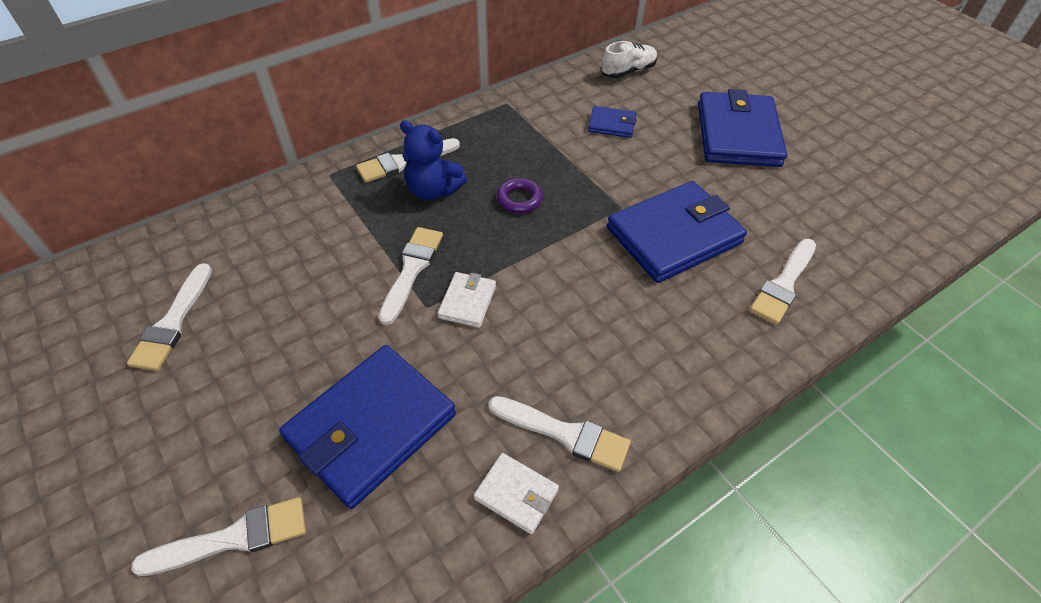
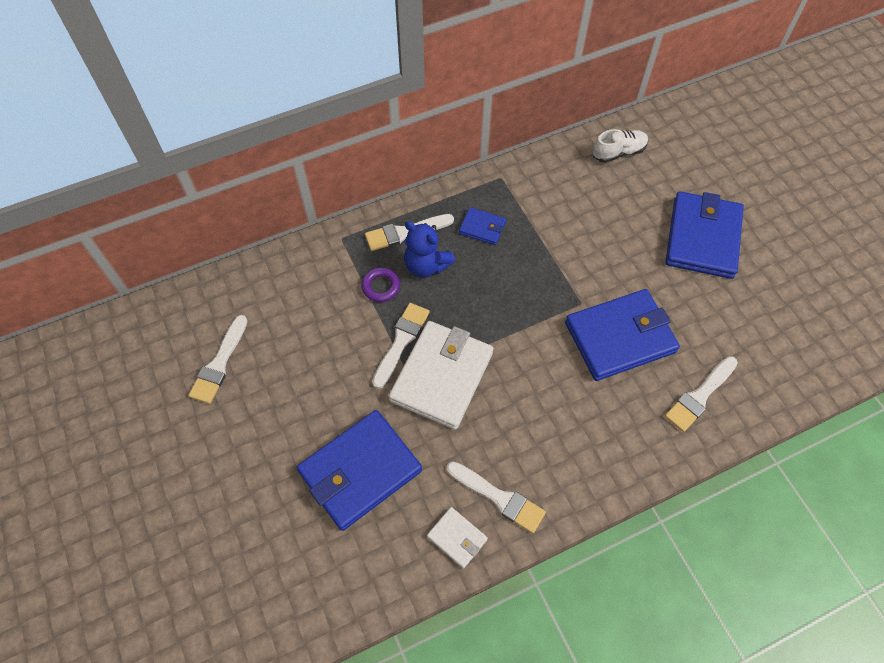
camera: 10 degrees right, 10 degrees up
(233, 538) = (262, 538): white brush -> none
(467, 302) = (441, 376): white wallet -> white wallet, size x2.13
(519, 199) = (497, 284): purple ring -> purple ring (381, 287)
(611, 124) = (591, 213): blue wallet -> blue wallet (482, 228)

